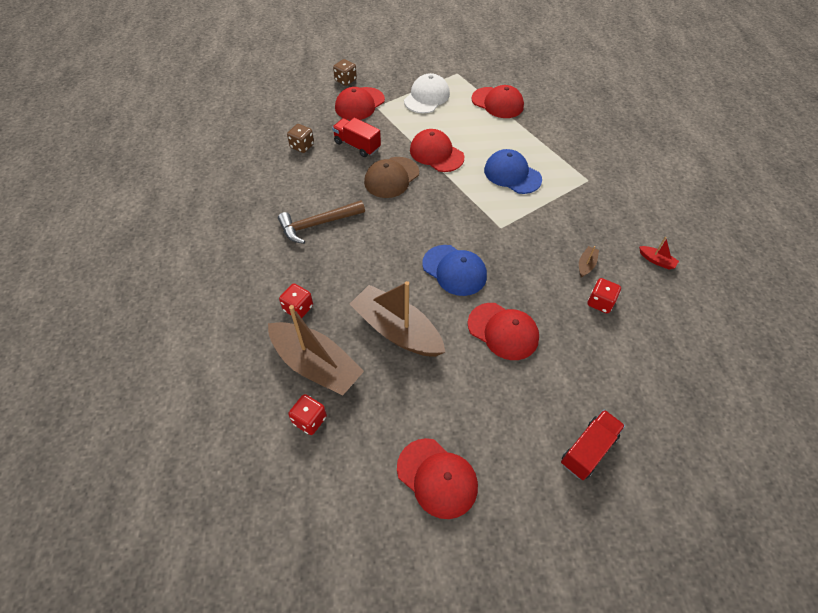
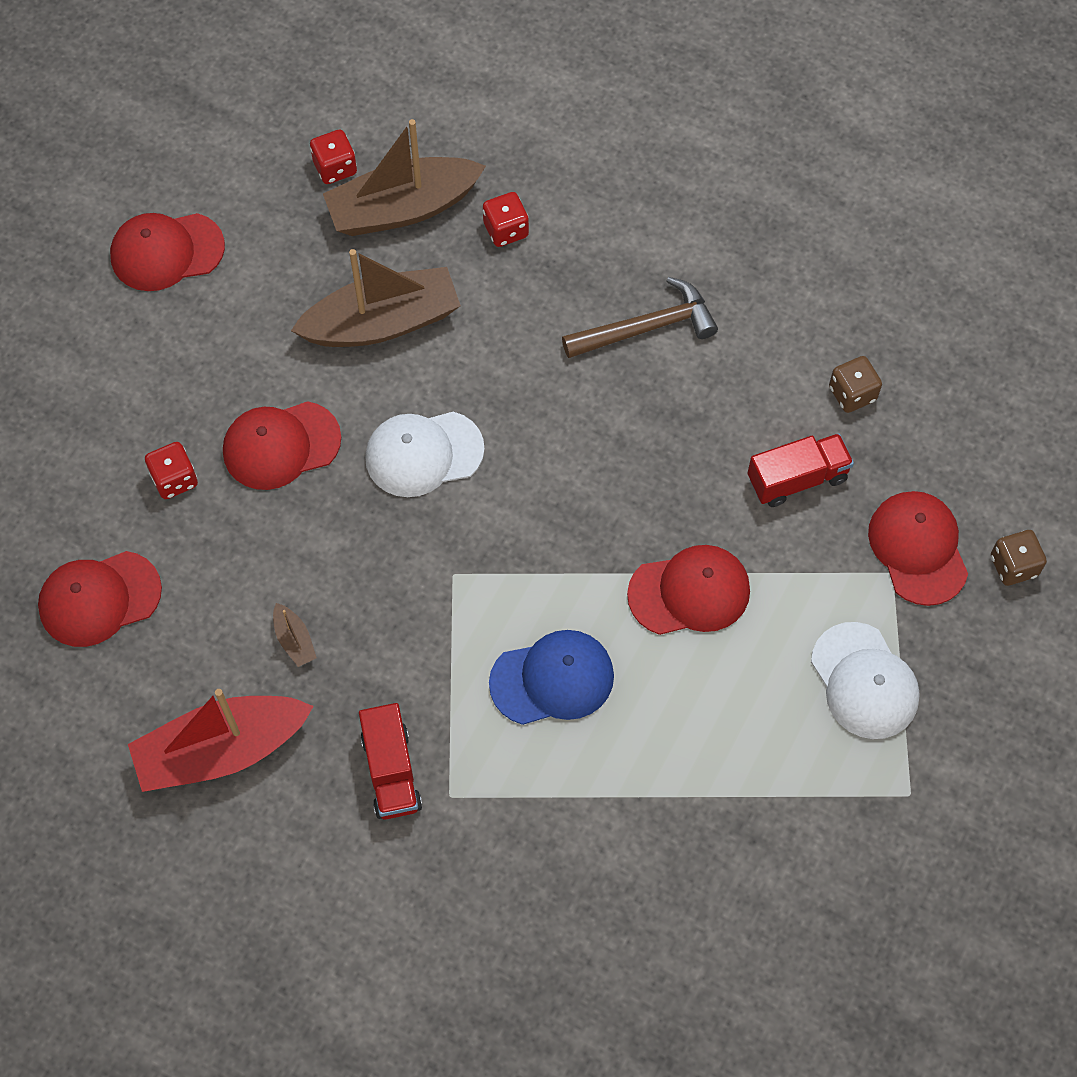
camera: 125 degrees right, 10 degrees up
(318, 224) = (646, 327): brown hammer -> brown hammer turned 60 degrees clockwise
(391, 177) = (678, 485): brown cap -> none
(454, 270) = (423, 453): blue cap -> white cap
(497, 103) = (761, 802): red cap -> red cap (99, 599)
(588, 450) = (64, 422): red truck -> red truck (391, 771)
(600, 302) = (222, 604): red dice -> red dice (174, 479)
(656, 261) = (221, 750): red boat -> red boat, size x2.48

